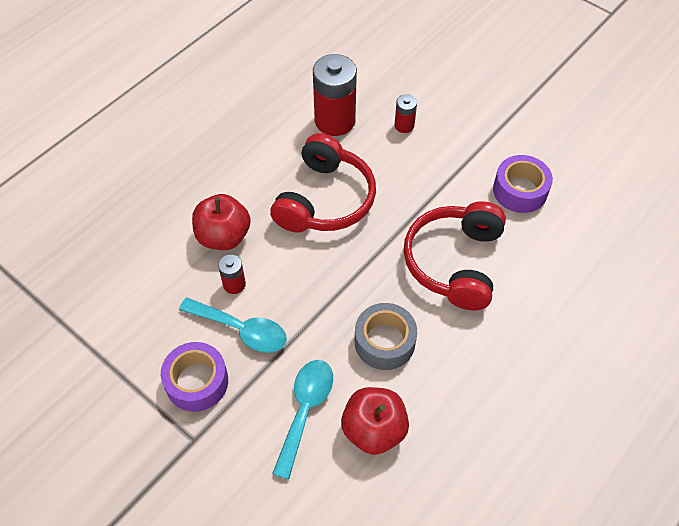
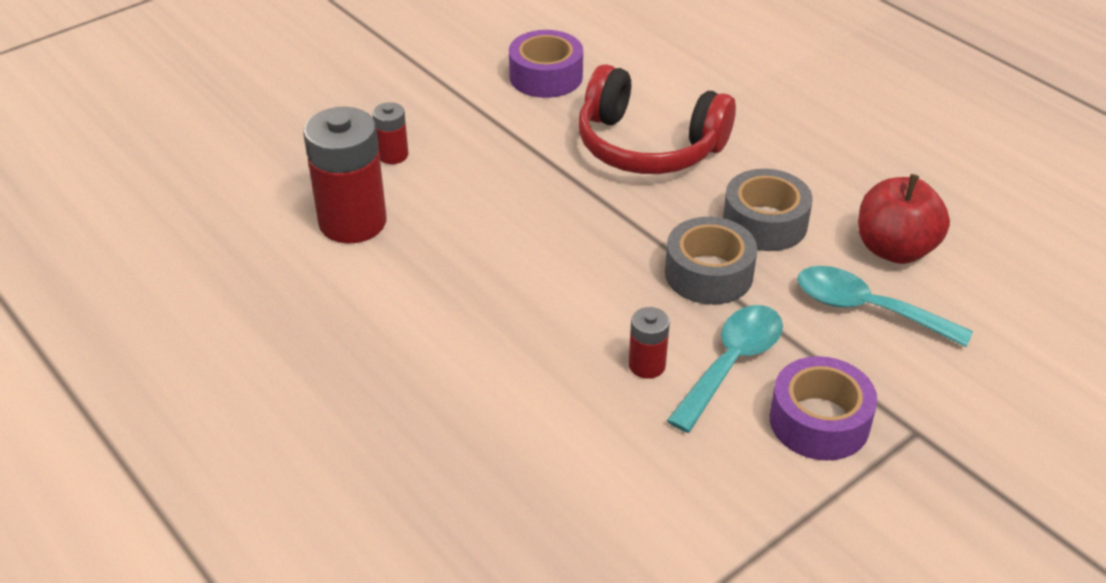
camera: 80 degrees left, 15 degrees down
(223, 236) = (550, 371): red apple -> none
(323, 311) = (708, 274): none -> grey tape
(325, 199) = (508, 250): red headphones -> none

